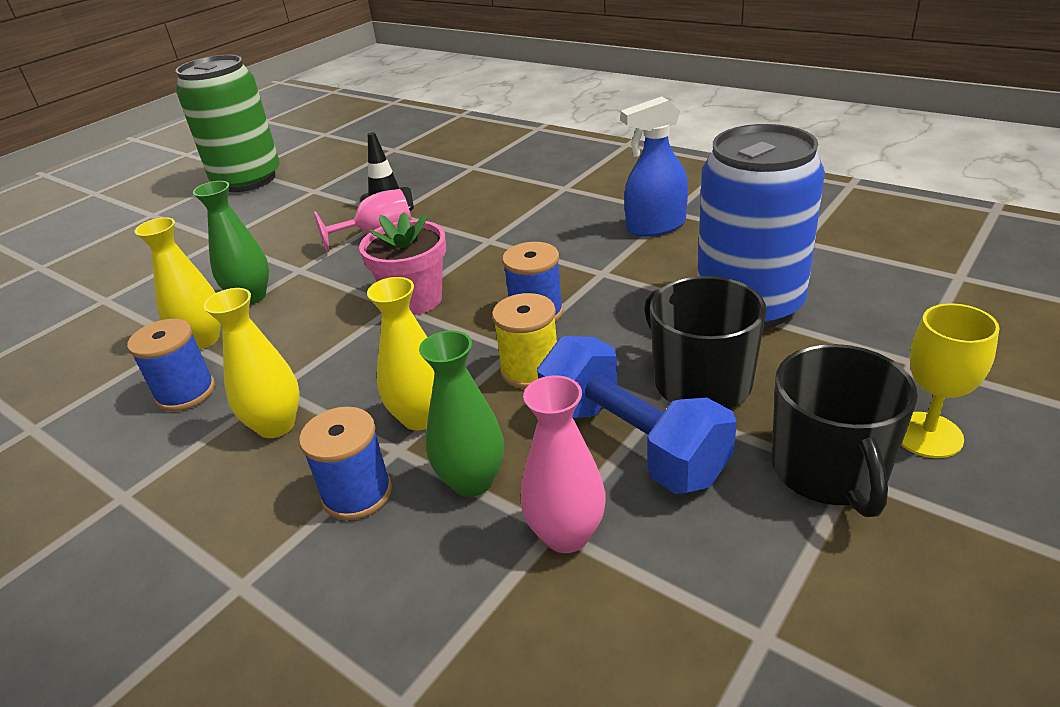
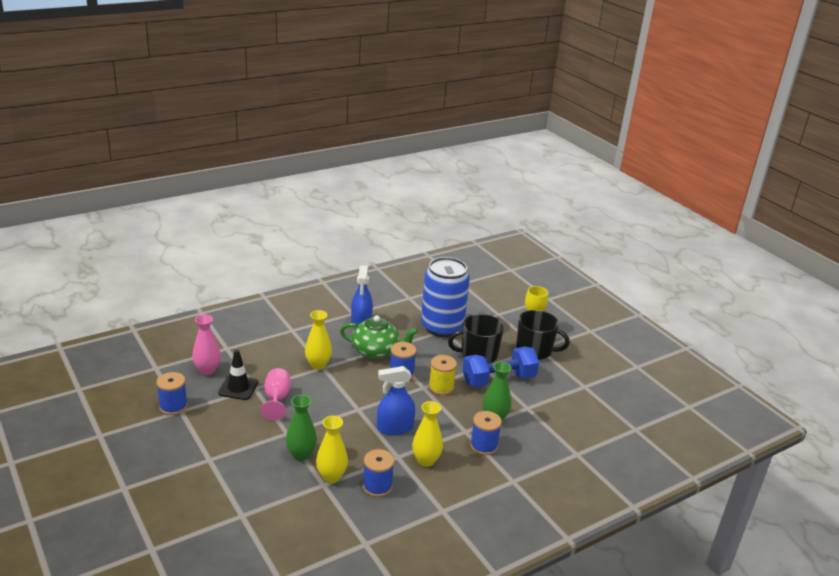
camera: 75 degrees left, 5 degrees down
(247, 180) = (120, 436): green can -> none
(320, 184) = (173, 406): none -> blue spool
(362, 358) = (394, 428): none -> blue spray bottle
(415, 300) = (359, 402): pink flower pot -> none
(421, 417) = (450, 421): yellow vase -> yellow vase (318, 365)
(566, 535) = (531, 406): pink vase -> pink vase (207, 370)
(583, 267) = (376, 351): none -> green teapot

